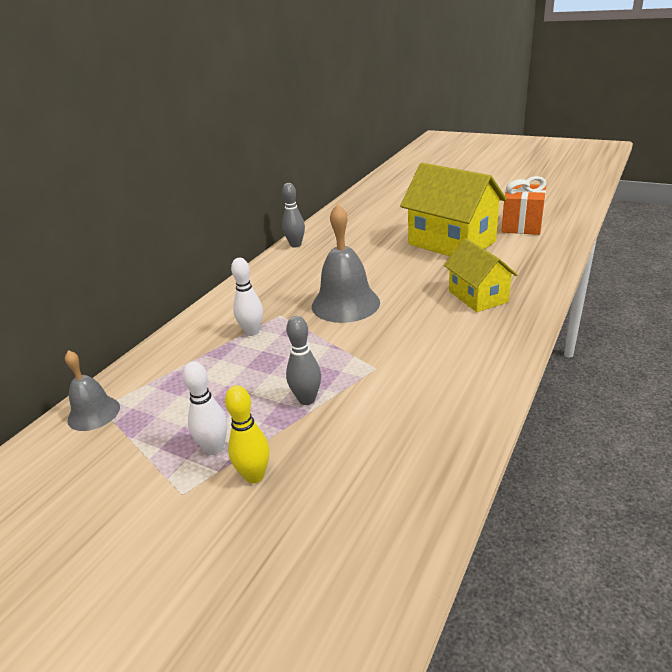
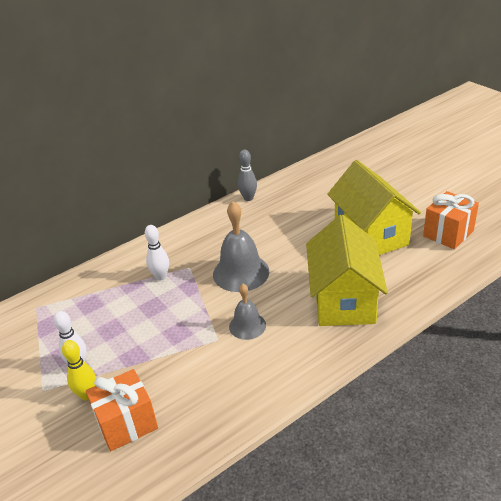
camera: 25 degrees right, 5 degrees up
(94, 413) = (30, 310): grey bell -> grey bell (247, 326)
(307, 399) = (155, 349): grey bowling pin -> none
(337, 487) = (126, 423): none -> orange gift
(478, 296) = (343, 300): yellow house -> yellow house, size x1.67

